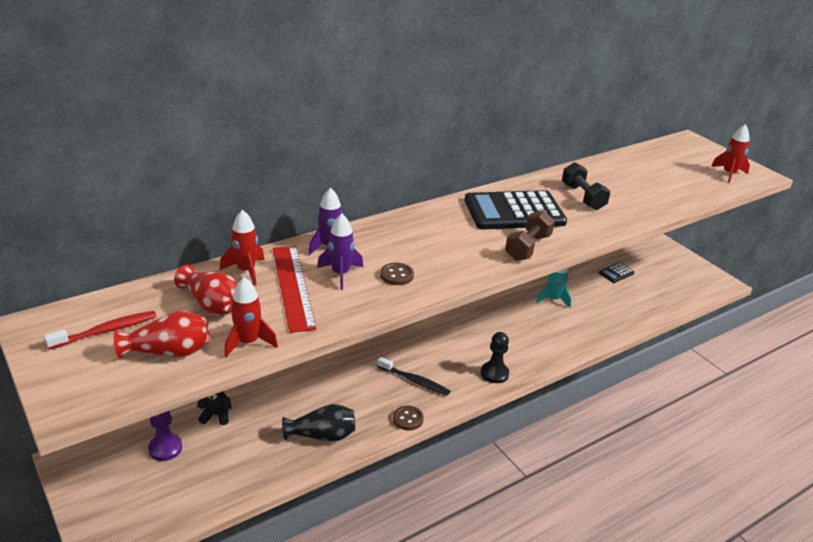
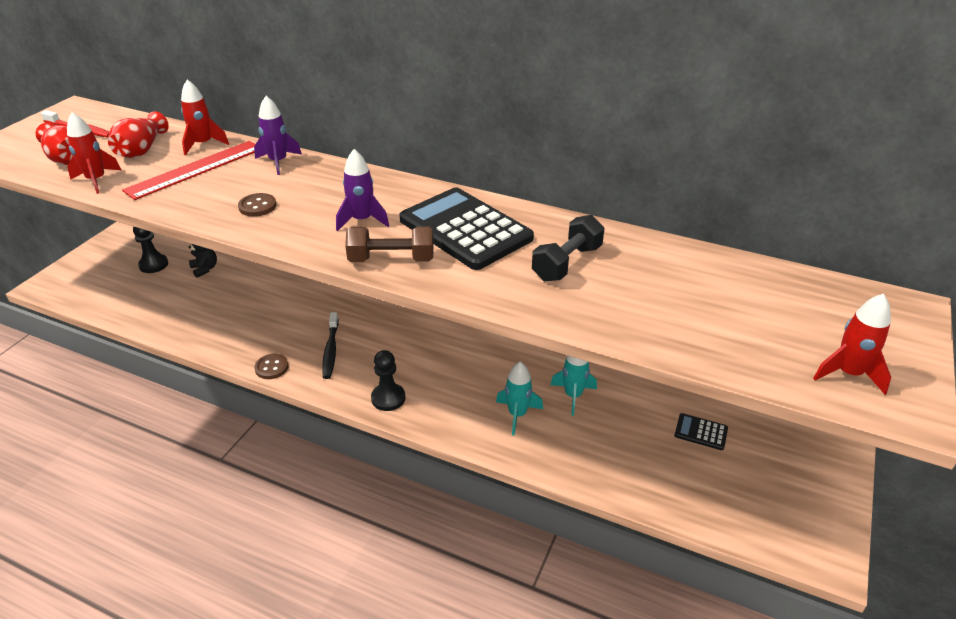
camera: 60 degrees right, 5 degrees up
(165, 448) = (153, 265): purple pawn -> black pawn
(322, 435) = (215, 329): black vase -> none
(340, 274) = (235, 181): purple rocket -> purple rocket (362, 220)
(554, 327) = (517, 414): none -> turquoise rocket

